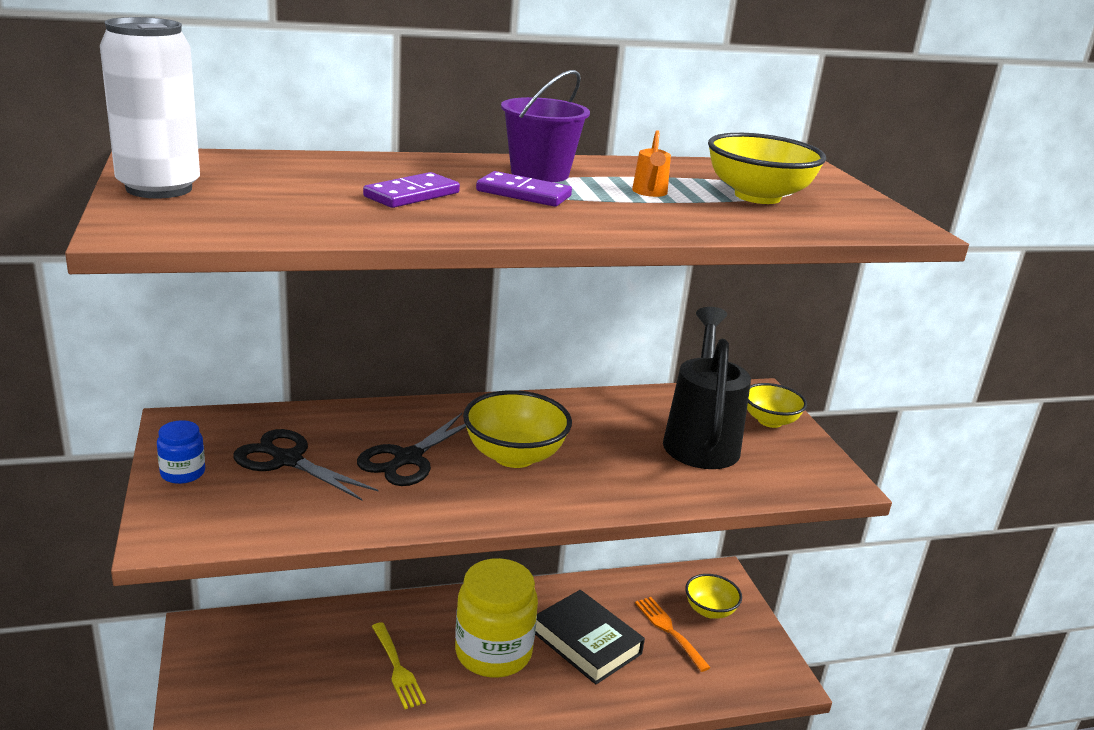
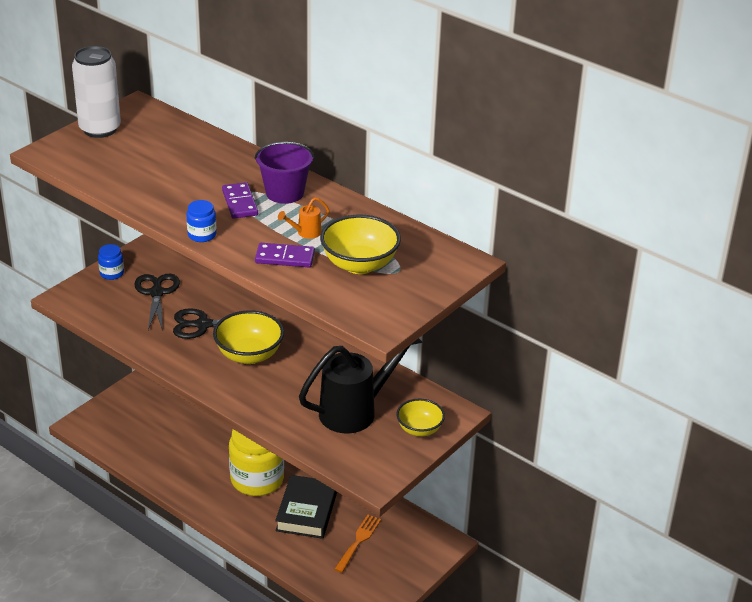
camera: 55 degrees right, 10 degrees up
(397, 668) = (206, 452): yellow fork -> none
(412, 195) = (188, 180): purple domino -> purple domino (285, 258)
(569, 230) = (202, 235): none -> blue jar
(709, 610) = (400, 551): yellow bowl -> none

